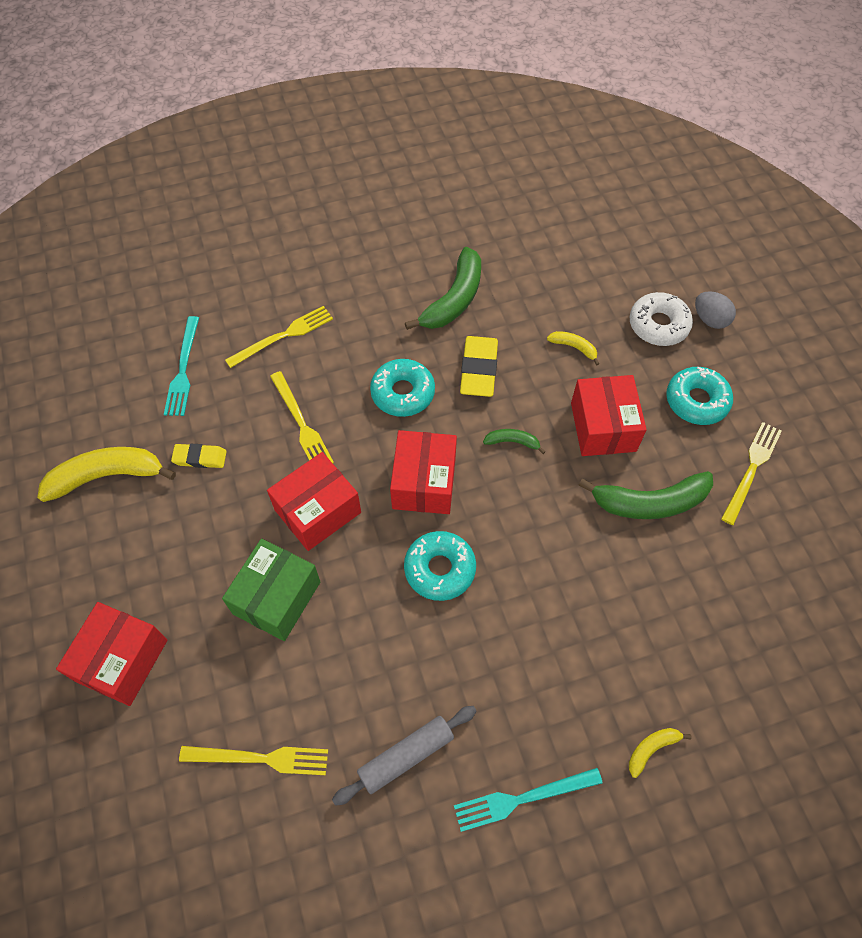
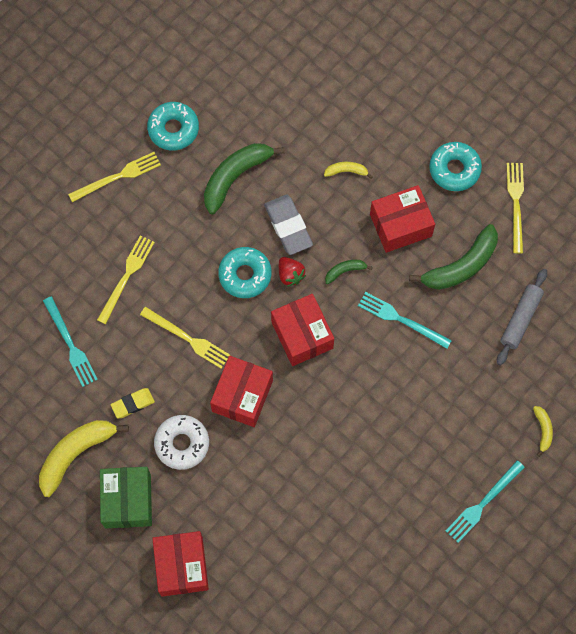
camera: 30 degrees left, 10 degrees up
(260, 758) = (312, 572): yellow fork -> yellow fork (118, 177)
(277, 598) = (254, 469): green box -> green box (128, 501)
(406, 756) = (400, 519): grey rolling pin -> grey rolling pin (520, 319)
(439, 569) = (349, 390): turquoise donut -> turquoise donut (173, 129)
(450, 416) = (290, 275): none -> red strawberry
(454, 299) = (235, 177): green banana -> green banana turned 135 degrees counterclockwise
(479, 369) = (288, 226): yellow eraser -> grey eraser
(546, 524) = (401, 319): none -> turquoise fork
(603, 427) = (400, 225): red box -> red box turned 75 degrees counterclockwise
(651, 749) = (543, 430): yellow banana -> yellow banana turned 150 degrees clockwise
(658, 325) = (397, 119): white donut -> white donut (182, 444)
(710, 319) = (431, 95): grey egg -> none

